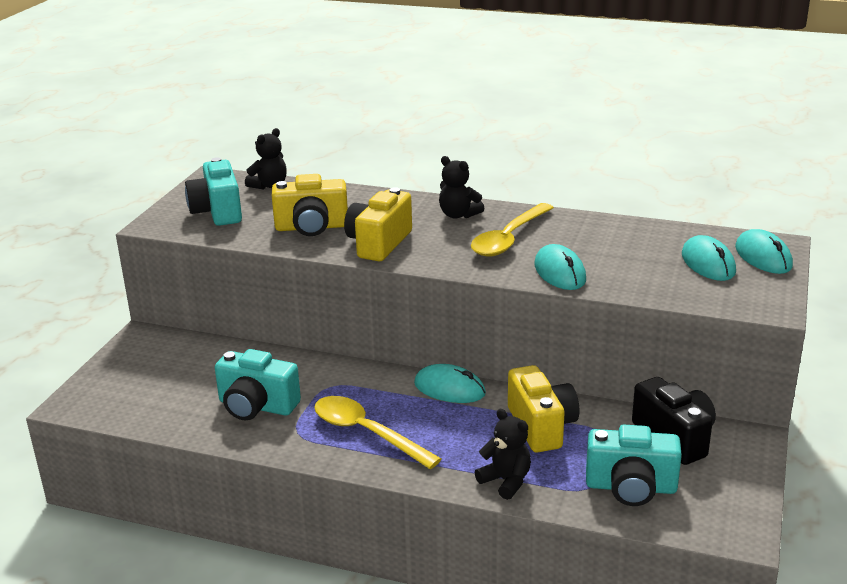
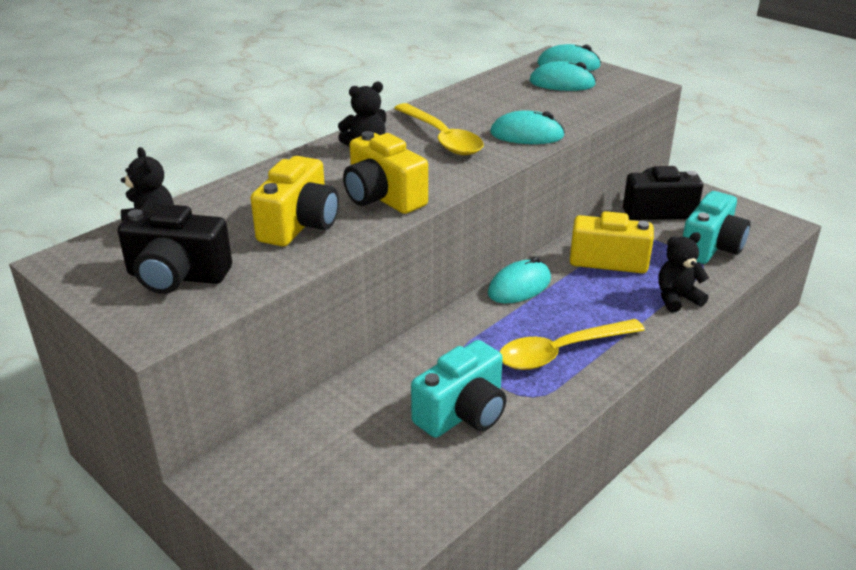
camera: 65 degrees left, 5 degrees up
(217, 212) = (177, 276): turquoise camera -> black camera

